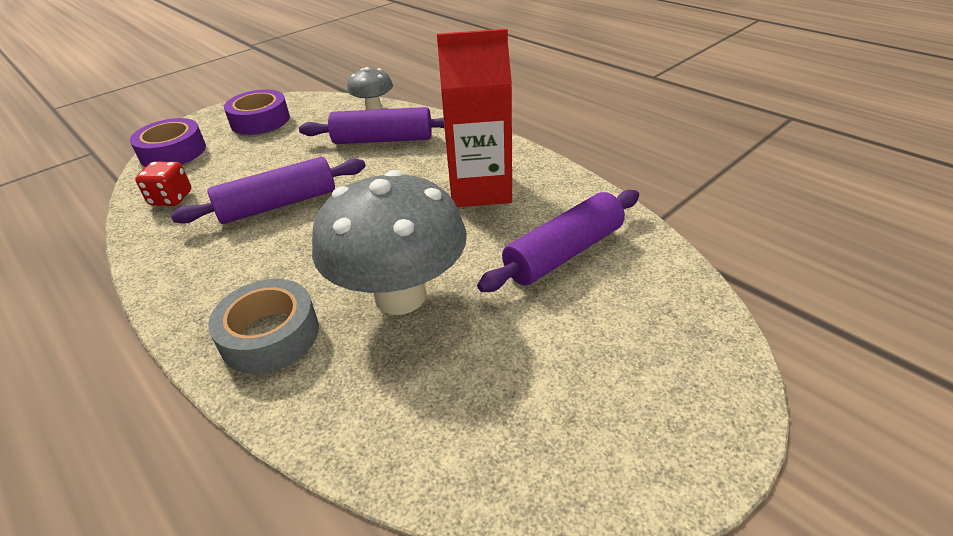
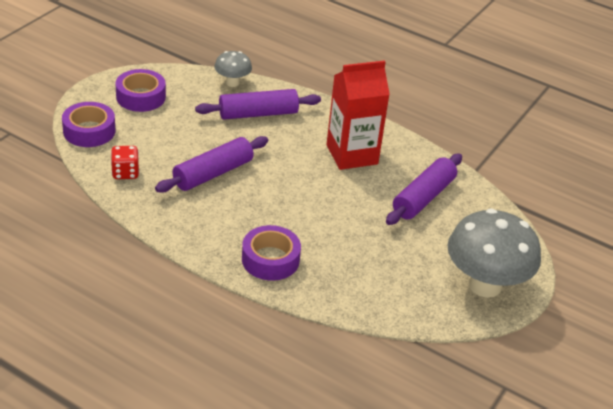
camera: 20 degrees left, 0 degrees up
(270, 335) = (270, 259): grey tape -> purple tape
(400, 296) = (335, 231): grey mushroom -> grey mushroom (485, 285)

